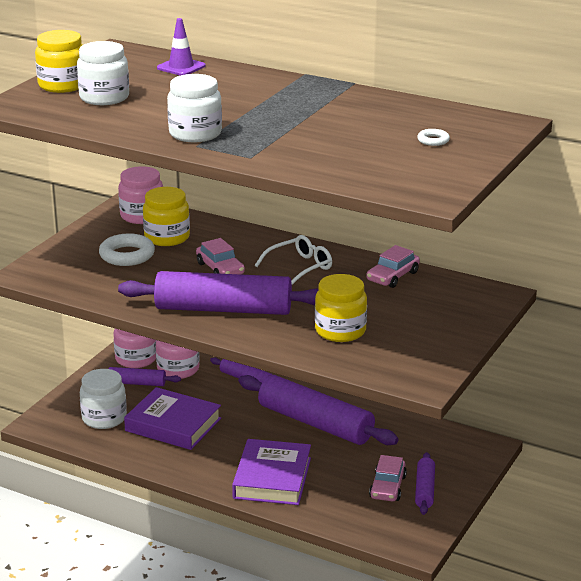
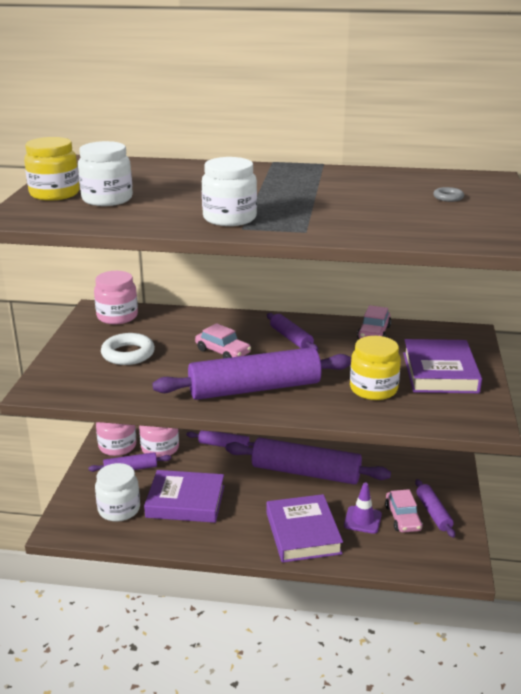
camera: 20 degrees left, 0 degrees up
(167, 237) = (154, 332): yellow jar -> none
(181, 67) = (156, 168): purple traffic cone -> purple traffic cone (362, 520)
(300, 267) = (291, 338): white glasses -> purple rolling pin
(425, 327) = (440, 372): none -> purple book
(433, 140) = (448, 197): white ring -> grey ring

